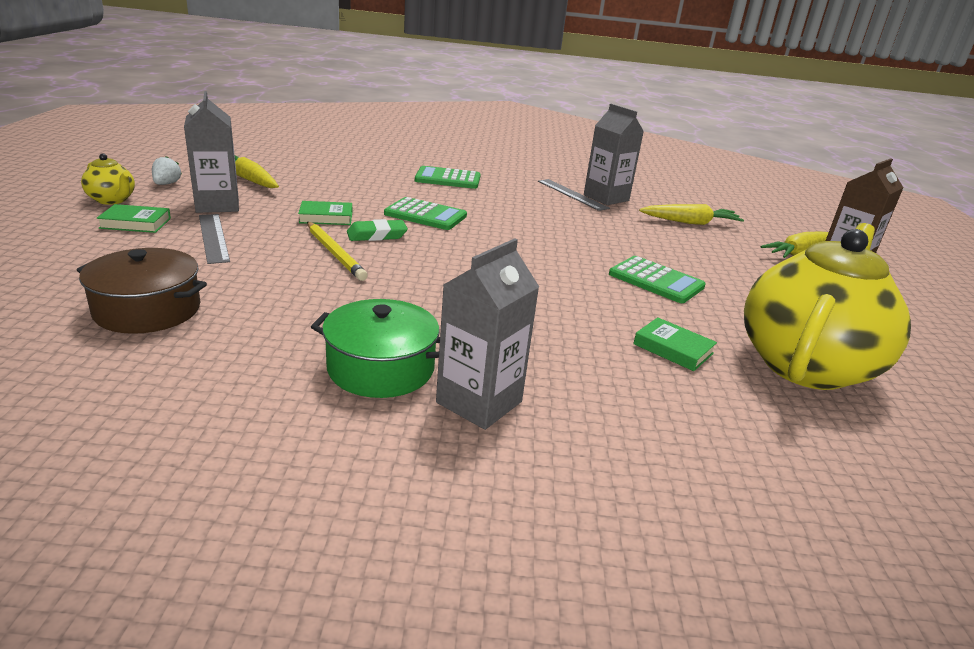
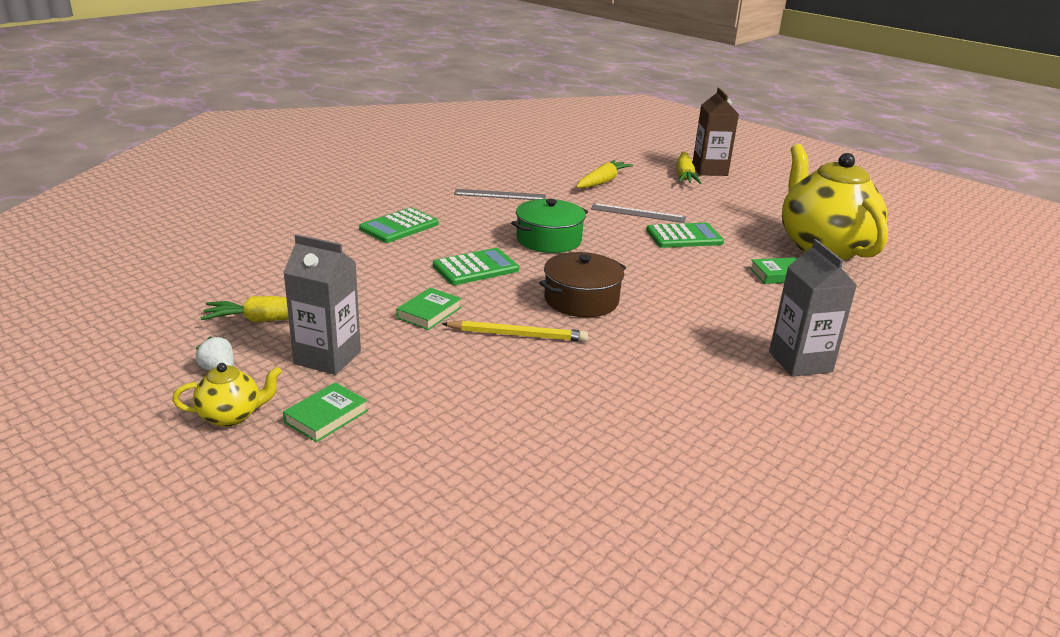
camera: 50 degrees left, 0 degrees up
(147, 310) = (554, 455): brown pot -> brown pot (581, 300)
(213, 237) = (417, 383): grey ruler -> grey ruler (638, 213)
(377, 235) = (497, 304): green eraser -> none
(381, 368) = (733, 380): green pot -> green pot (548, 240)
(606, 198) = (522, 186): grey carton -> none

